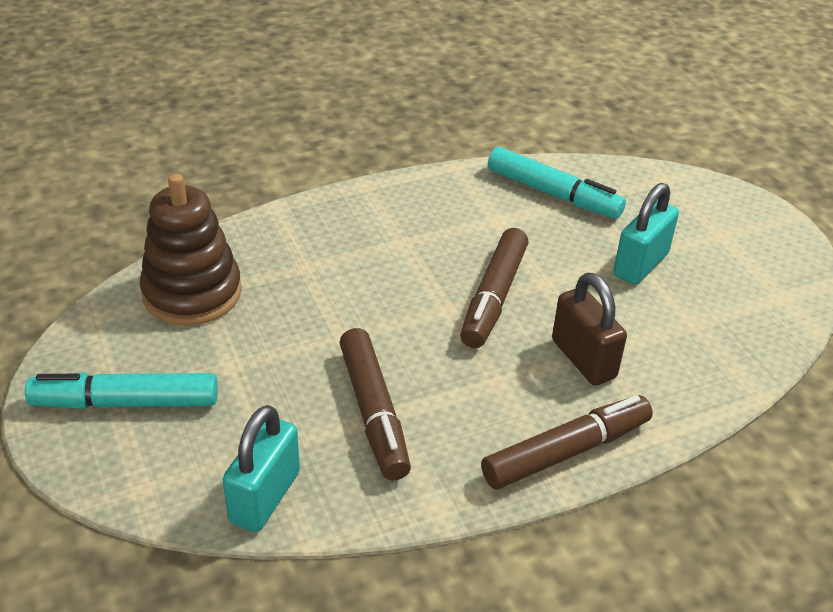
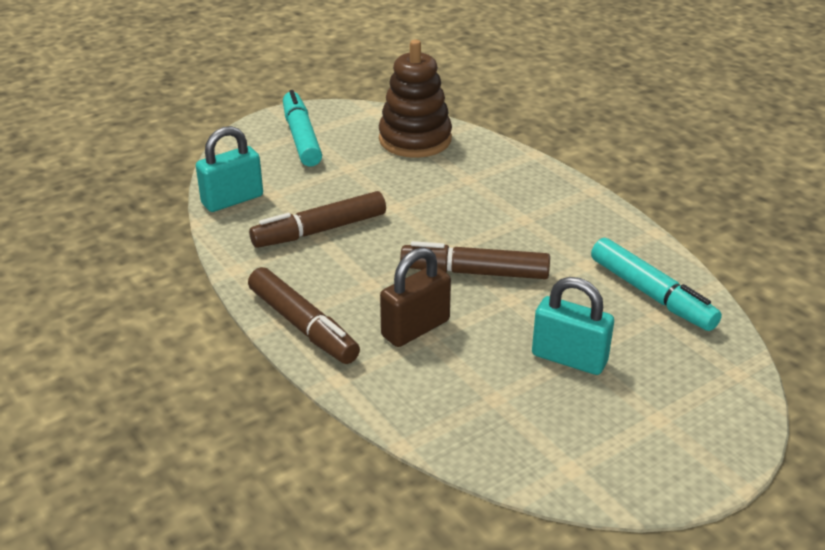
camera: 80 degrees right, 5 degrees down
(265, 497) = (232, 200): turquoise padlock -> turquoise padlock turned 45 degrees counterclockwise
(553, 194) = (651, 294): turquoise marker -> turquoise marker turned 60 degrees counterclockwise

